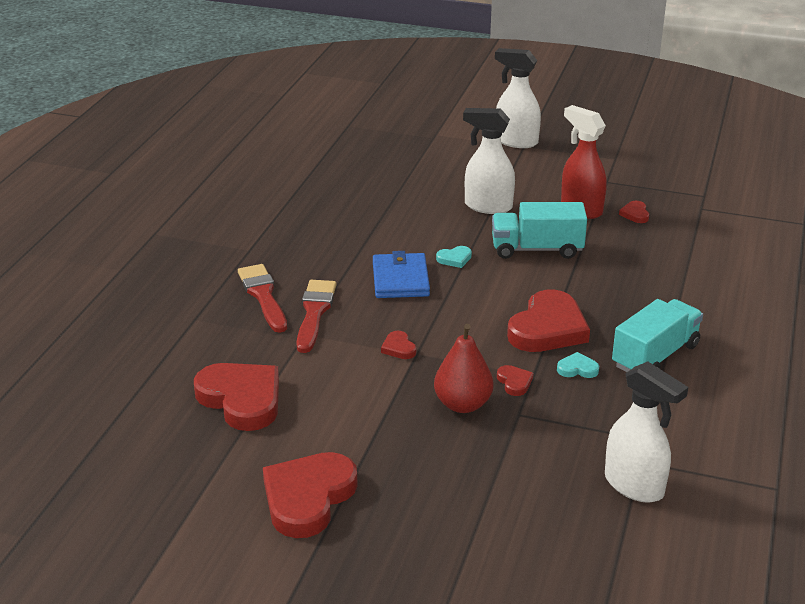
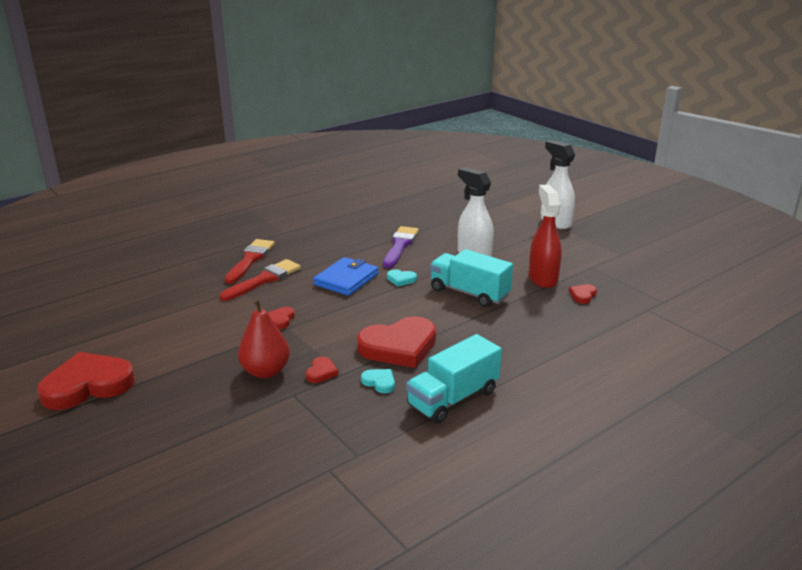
camera: 35 degrees right, 5 degrees down
(241, 399) = (146, 312): red heart -> none
(401, 221) = (400, 246): none -> purple brush
(634, 486) = (295, 485): white spray bottle -> none
(655, 356) = (453, 398): turquoise truck -> turquoise truck turned 150 degrees clockwise

